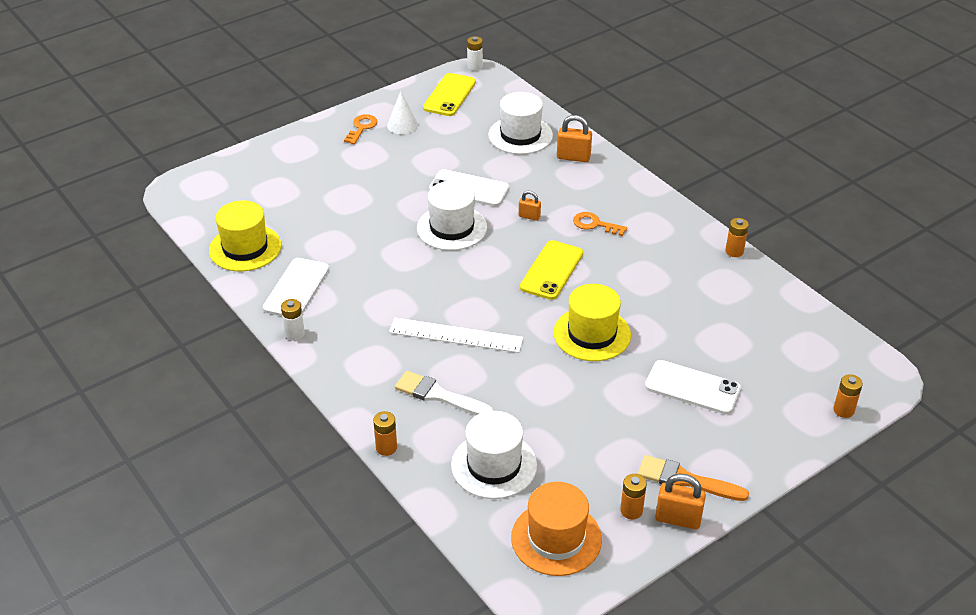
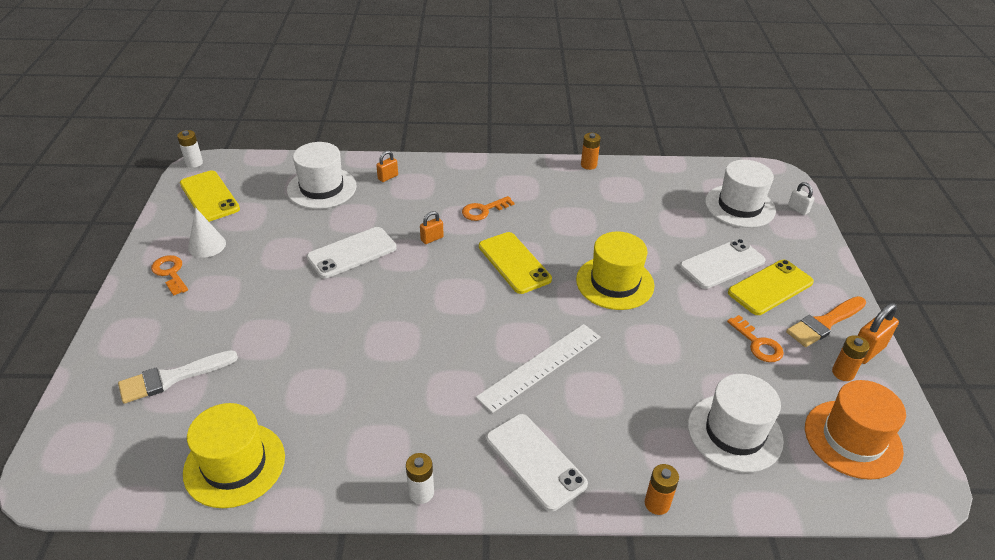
camera: 55 degrees left, 0 degrees up
(296, 288) = (351, 453): white phone -> white phone (535, 461)
(438, 395) = (612, 422): white brush -> white brush (172, 378)
(452, 228) = (391, 291): white hat -> white hat (740, 206)
(573, 157) = (388, 177): orange padlock -> orange padlock, size x0.61
(610, 445) = (758, 344): none -> orange key
(695, 429) = (770, 287): none -> yellow phone
(843, 410) = (798, 209): orange battery -> white padlock

